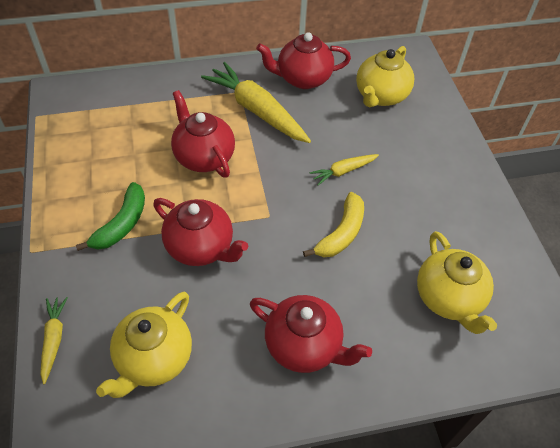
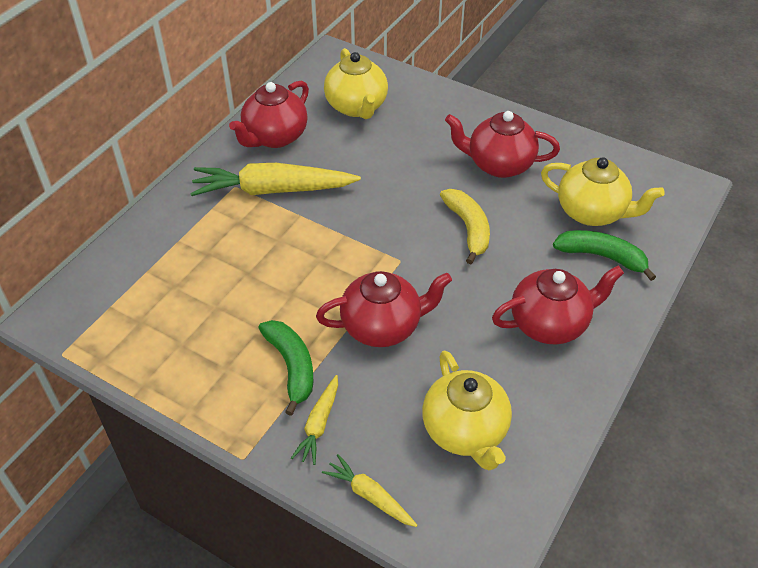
camera: 45 degrees left, 5 degrees down
(203, 157) = (282, 260): red teapot -> red teapot (498, 164)
(343, 171) = (408, 184): yellow carrot -> yellow carrot (319, 424)
(409, 336) = (602, 257): none -> green banana

